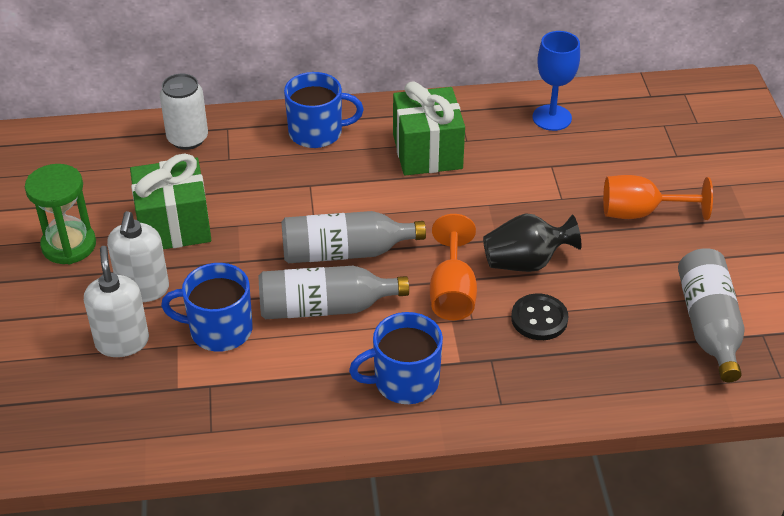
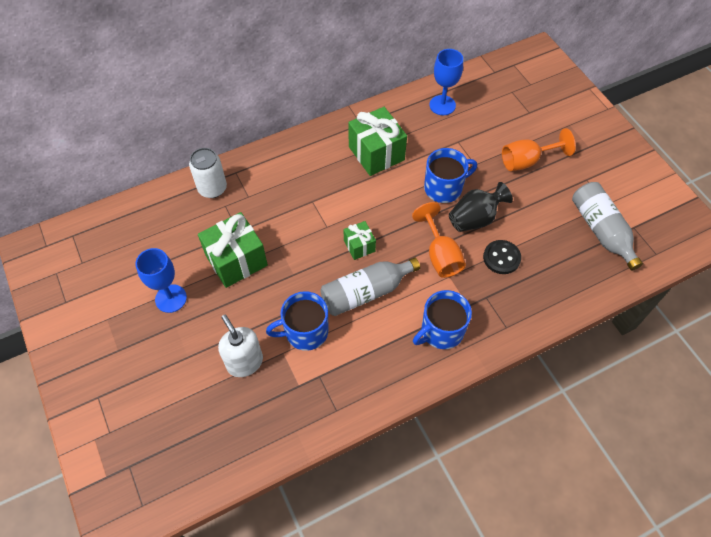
camera: 20 degrees left, 15 degrees up
(69, 245) = (171, 298): green hourglass -> blue goblet
(143, 289) = (239, 316): white soap dispenser -> none
(317, 132) = (298, 158): blue mug -> blue mug (444, 188)
(345, 252) = (359, 246): grey bottle -> green gift

